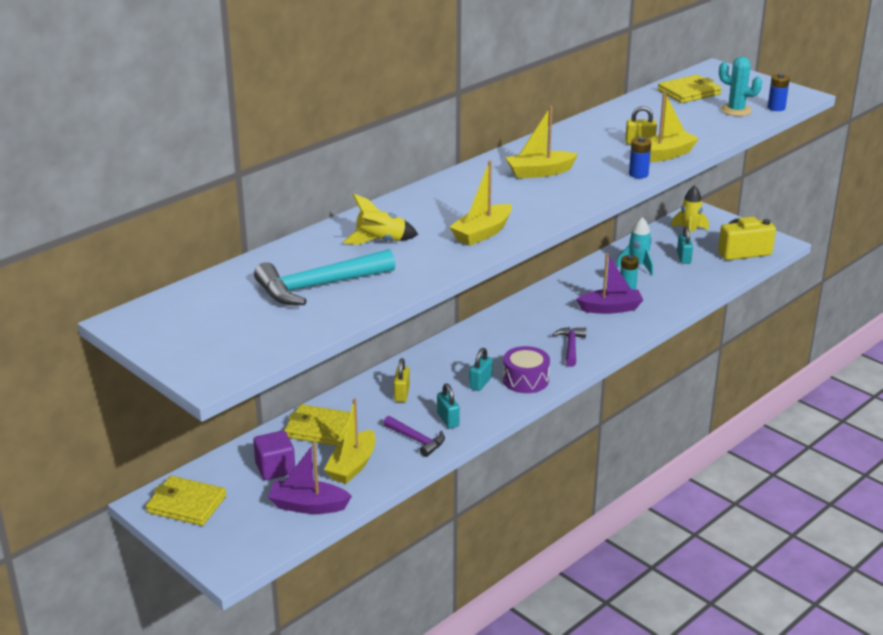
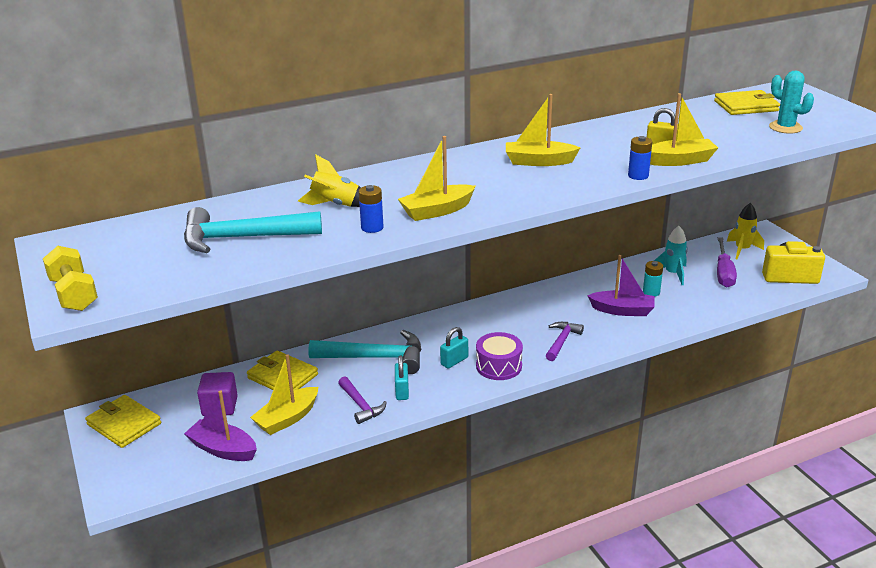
camera: 20 degrees right, 0 degrees up
(202, 364) = (74, 294): none -> yellow dumbbell
(401, 394) = (376, 358): yellow padlock -> turquoise hammer
(683, 258) = (723, 273): turquoise padlock -> purple screwdriver
(776, 108) = (832, 130): blue battery -> blue battery (372, 228)

